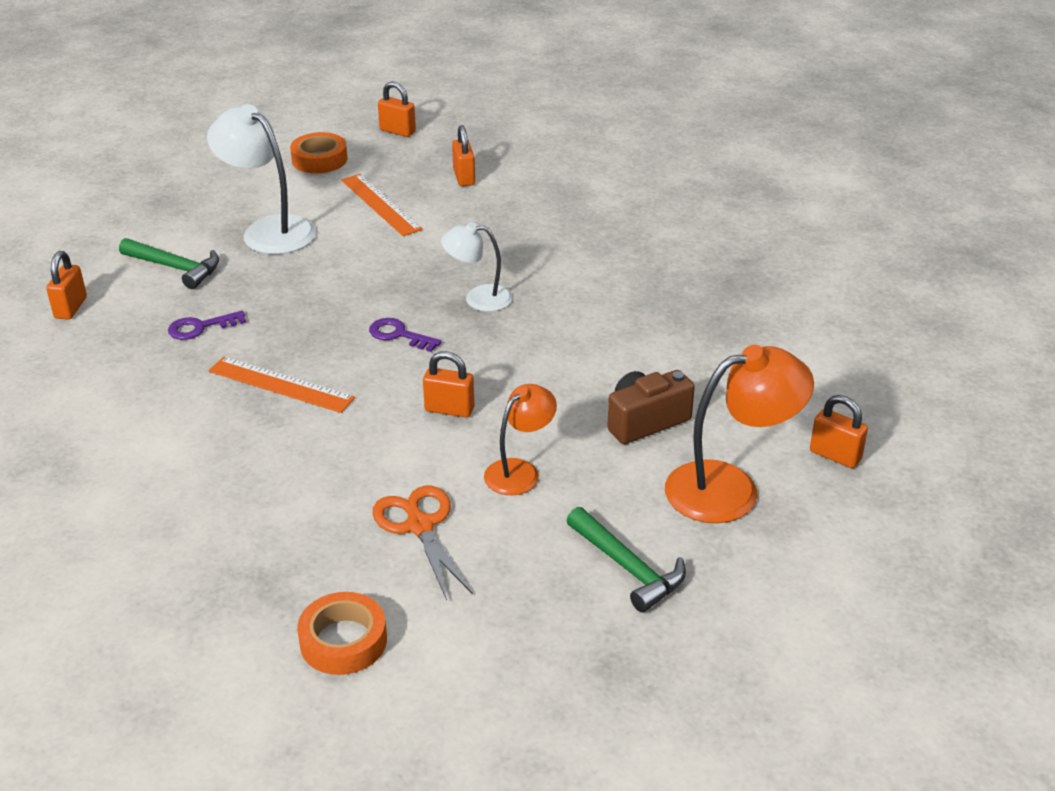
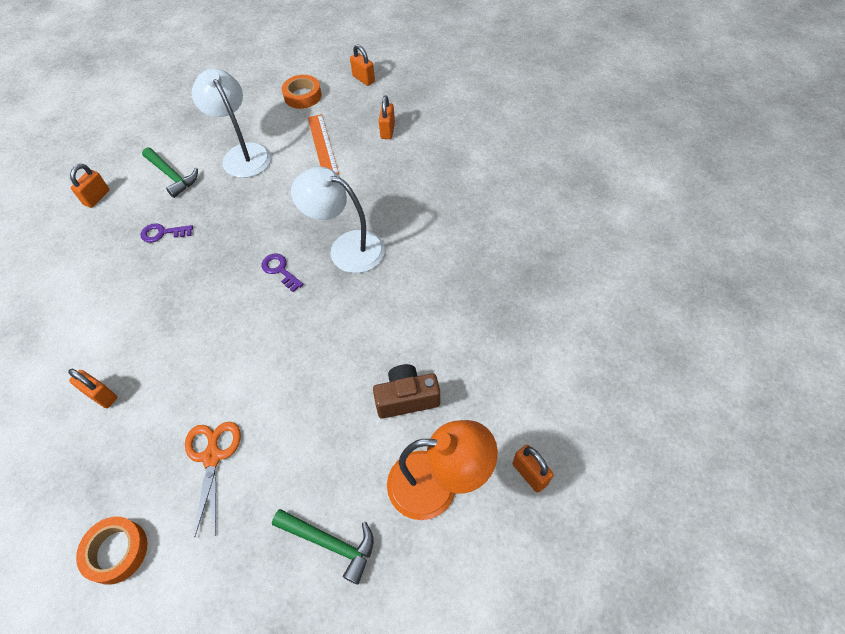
camera: 20 degrees right, 20 degrees up
(281, 384) = (186, 298): orange ruler -> none
(449, 409) = (281, 350): orange padlock -> orange padlock (101, 395)
(478, 298) = (346, 247): white lamp -> white lamp, size x1.66
(520, 471) = (300, 423): orange lamp -> none
(627, 567) = (330, 543): green hammer -> green hammer turned 45 degrees counterclockwise

